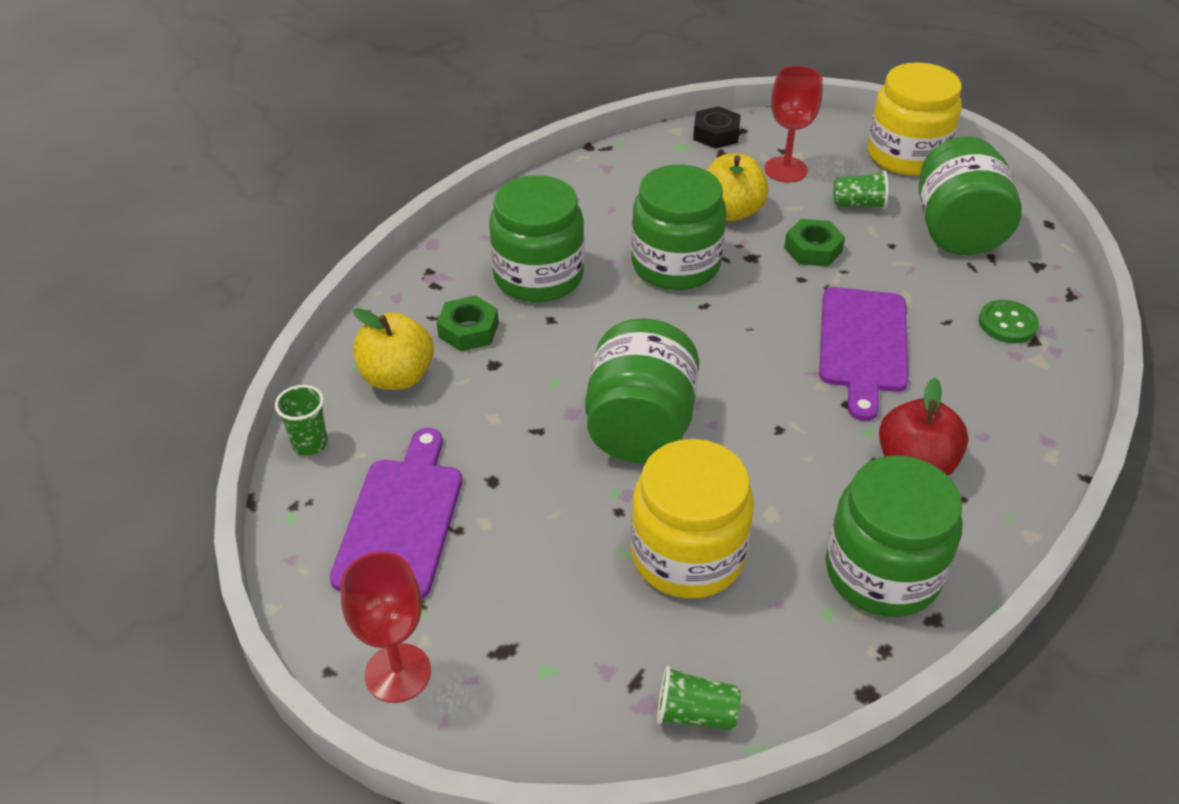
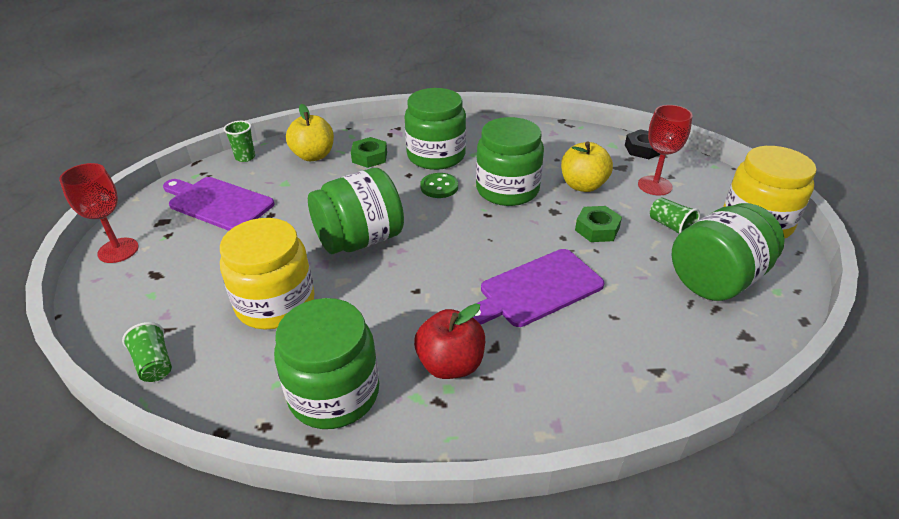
camera: 50 degrees right, 5 degrees down
(401, 521) = (218, 203): purple cutting board -> purple cutting board turned 120 degrees counterclockwise
(1007, 324) = (655, 347): green button -> green button (439, 187)

